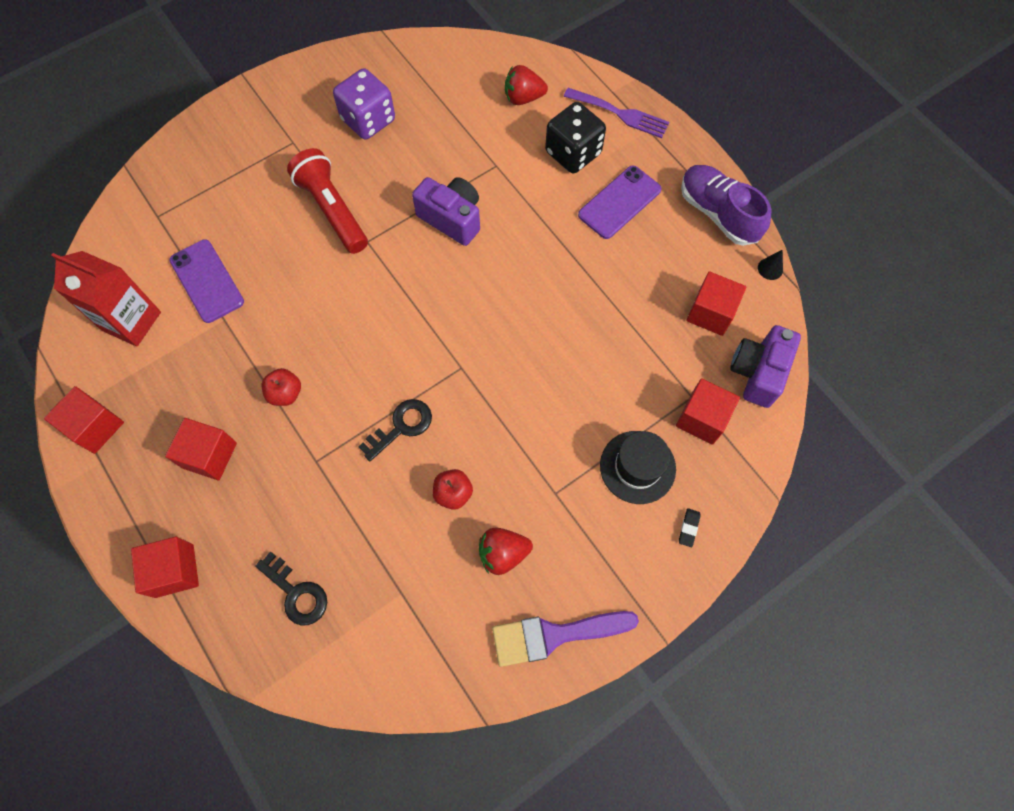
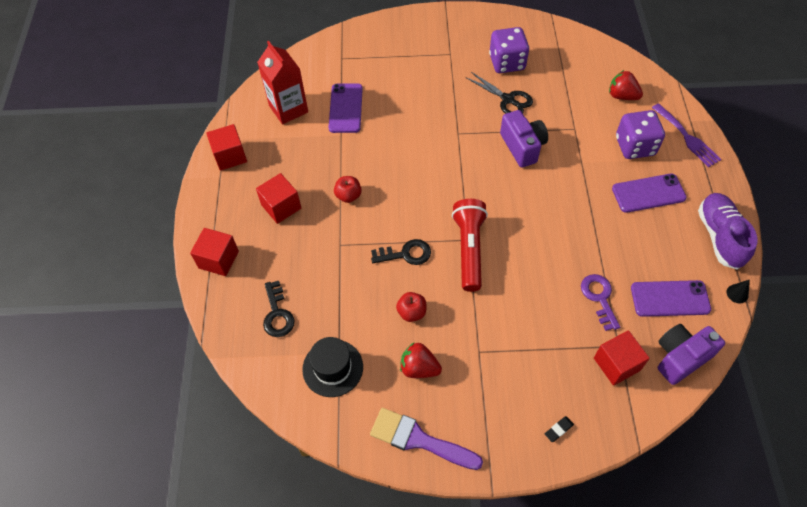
camera: 35 degrees right, 10 degrees down
(332, 210) = (448, 105): red flashlight -> red flashlight (469, 249)
(398, 168) = (508, 99): none -> black scissors
(573, 153) = (635, 146): black dice -> purple dice
(637, 467) = (548, 368): black hat -> black hat (332, 368)
(641, 354) = (599, 298): none -> purple key
(710, 313) = (670, 299): red cube -> purple phone

